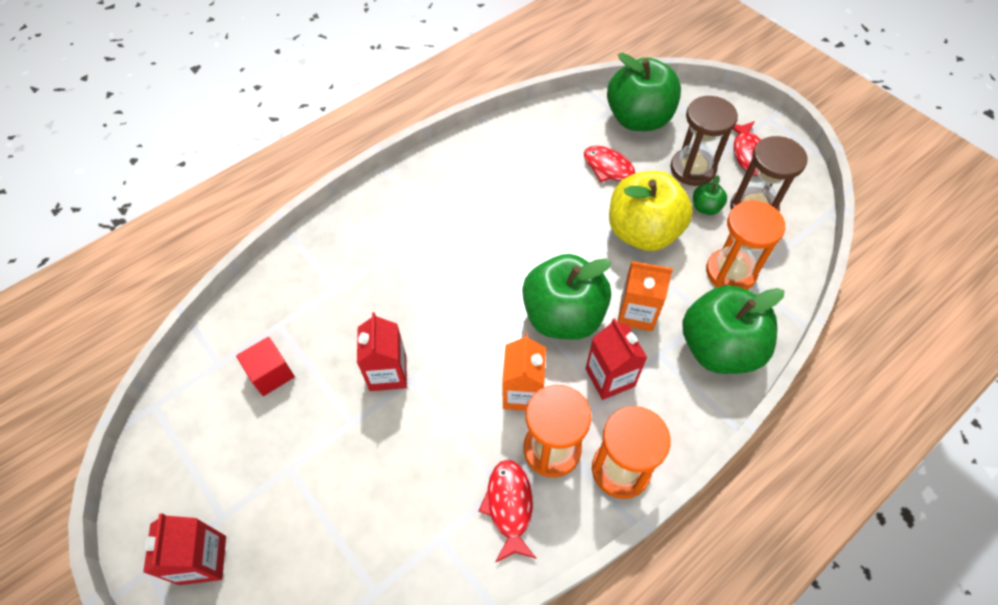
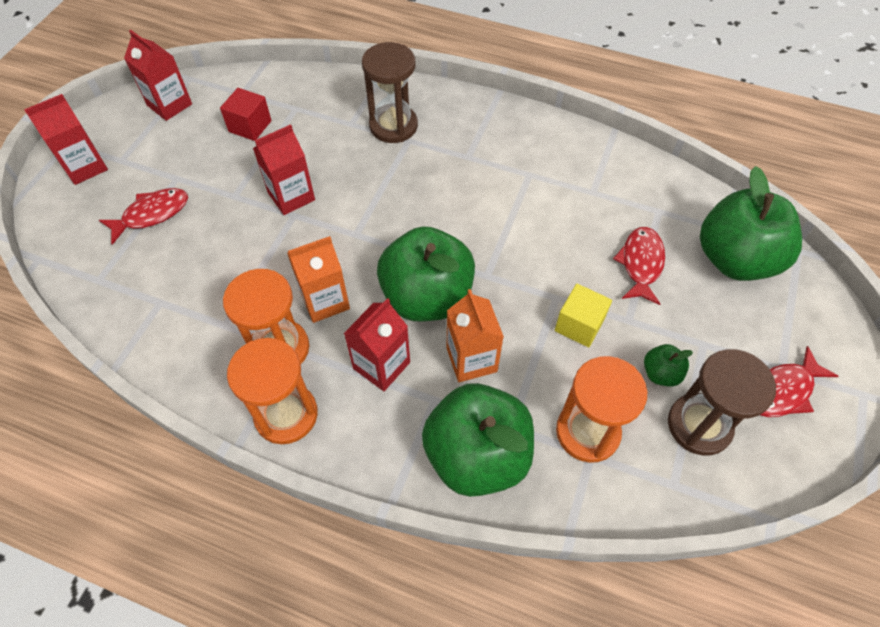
camera: 60 degrees right, 0 degrees up
(178, 439) = (169, 105): none -> red carton
(509, 506) = (209, 339): red fish -> red fish (152, 214)
(642, 232) = (579, 325): yellow apple -> yellow cube
(692, 169) = (707, 340): brown hourglass -> brown hourglass (393, 126)

